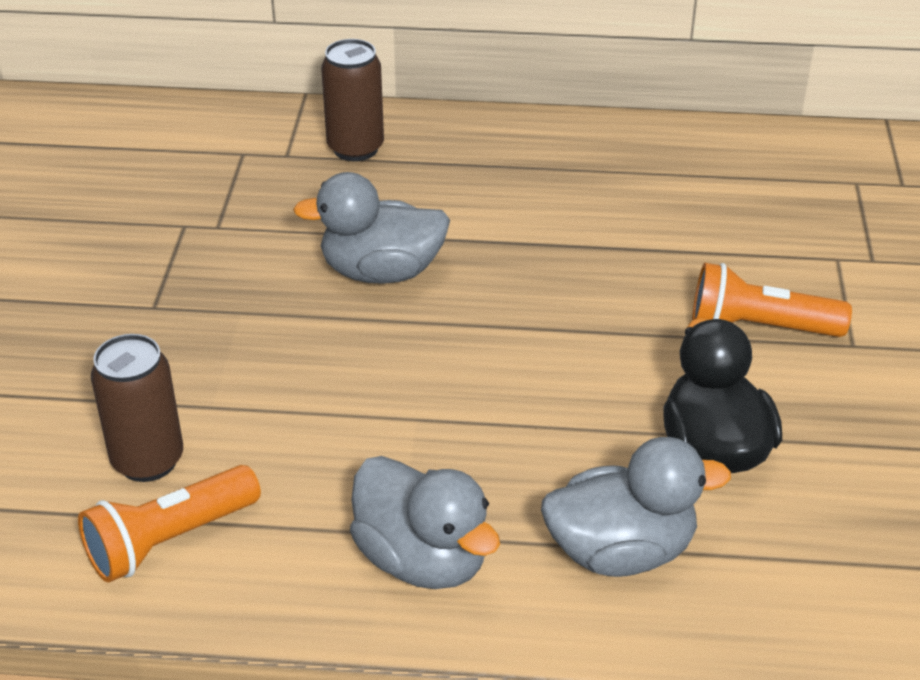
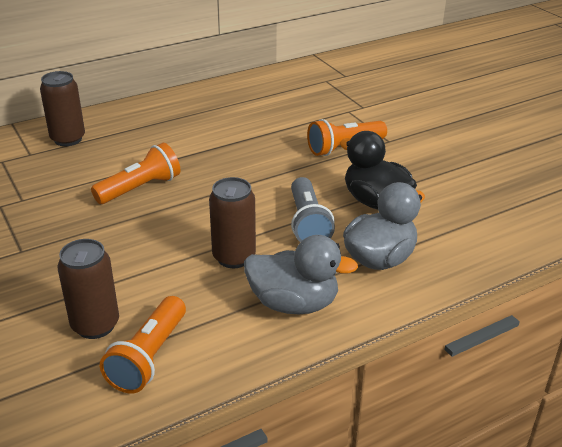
camera: 35 degrees left, 5 degrees down
(381, 272) = (140, 188): grey duck -> orange flashlight
(408, 444) = (234, 257): none -> brown can
(568, 438) = (308, 223): none -> grey flashlight

